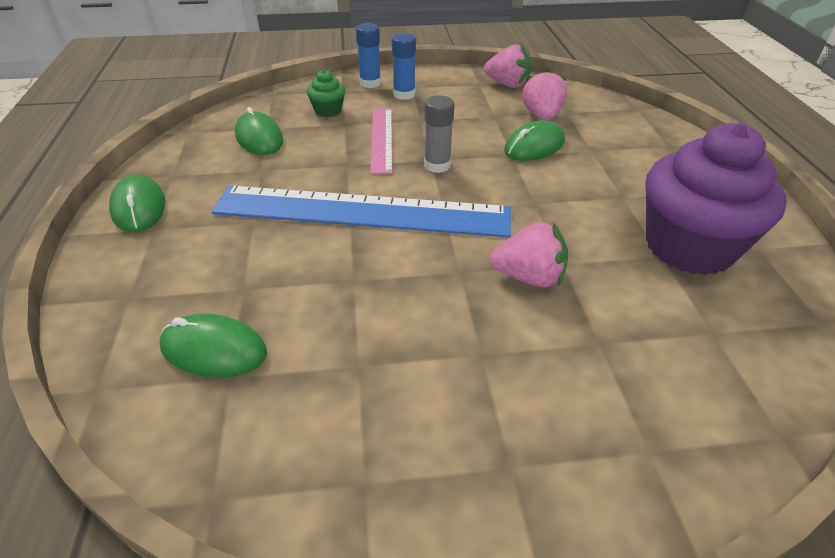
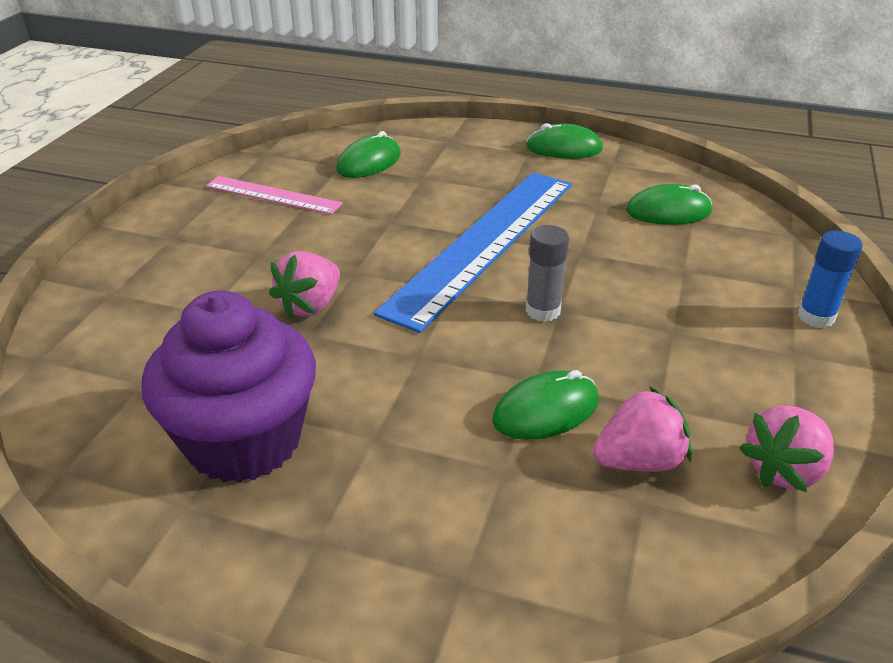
camera: 115 degrees right, 5 degrees down
(328, 111) = (726, 265): green cupcake -> none
(381, 139) = (629, 287): pink ruler -> pink ruler (273, 195)
(404, 94) = (765, 338): blue glue stick -> none
(534, 146) = (546, 410): green mouse -> green mouse turned 75 degrees clockwise
(541, 116) = (639, 461): pink strawberry -> pink strawberry turned 45 degrees counterclockwise

